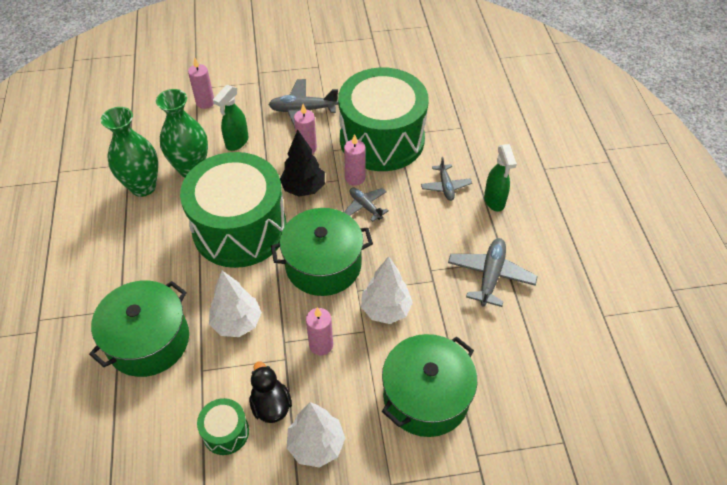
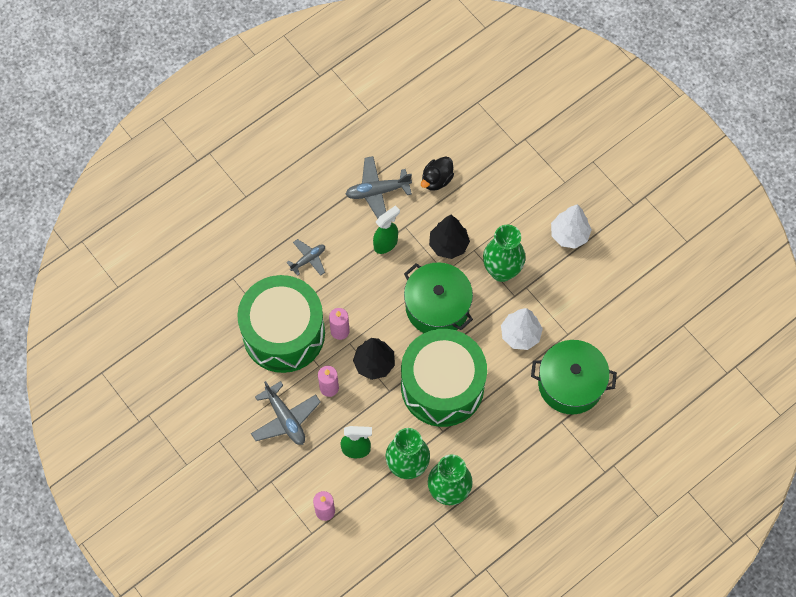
camera: 120 degrees left, 15 degrees up
(226, 432) = (596, 291): green drum -> none
(271, 405) = (562, 276): black duck -> black duck (436, 180)
(321, 345) = (501, 271): pink candle -> green vase
(365, 206) = (364, 307): grey plane -> none
(386, 309) = (448, 245): white tree -> black tree
(426, 396) = (497, 189): green pot -> none
(494, 201) = (303, 218): green spray bottle -> green spray bottle (386, 244)

